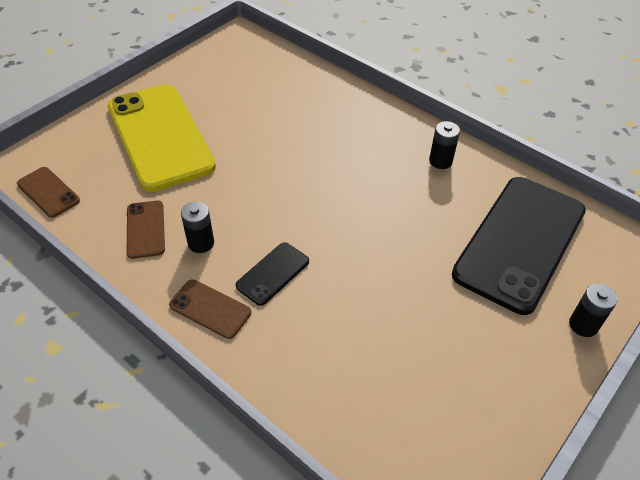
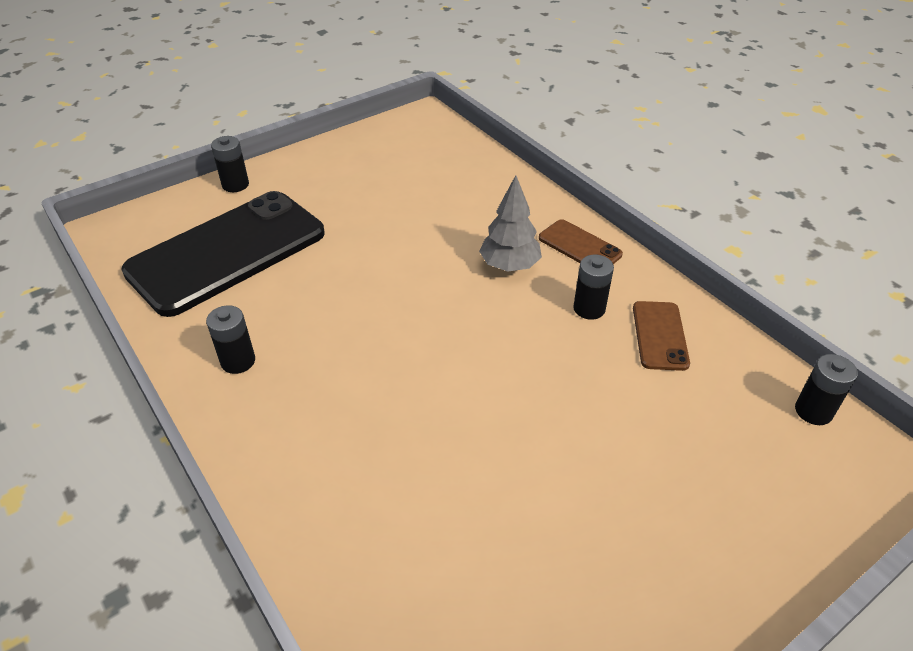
camera: 165 degrees left, 5 degrees down
(48, 192) = (813, 411): brown phone -> black battery
(160, 136) = (661, 486): yellow phone -> none
(273, 273) = (509, 266): black phone -> grey tree

